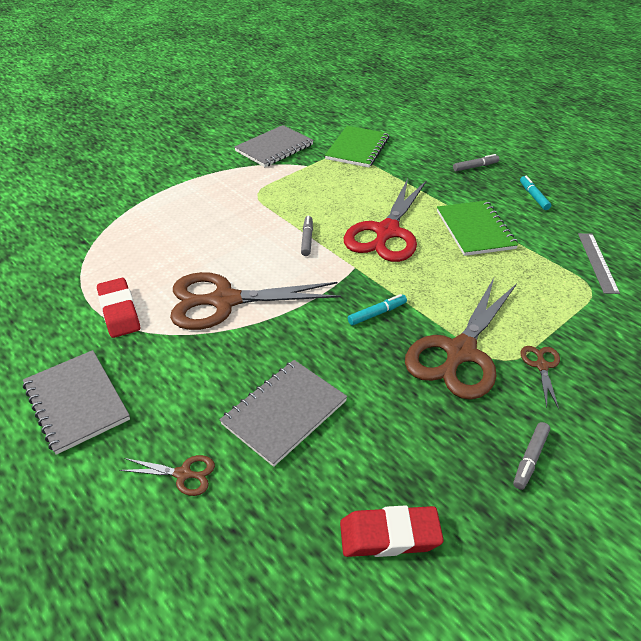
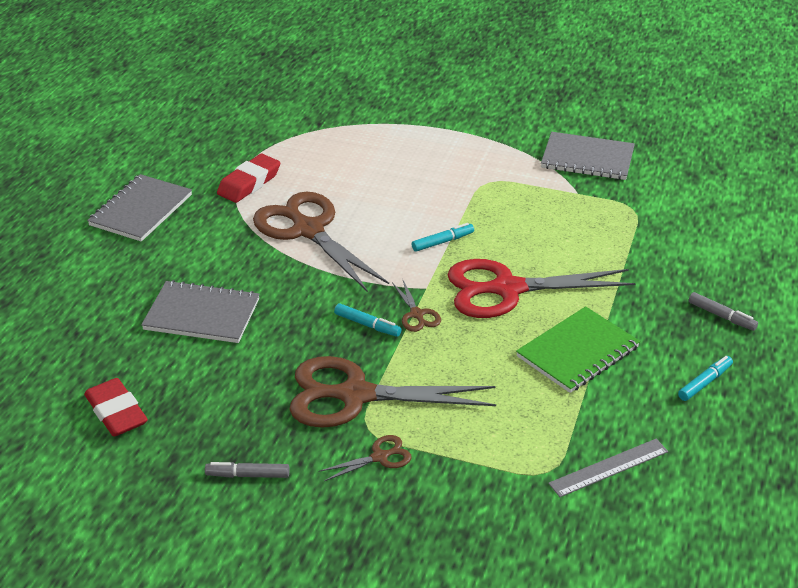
camera: 60 degrees right, 5 degrees down
(183, 474) = (109, 289): brown scissors -> brown scissors (417, 314)
(307, 239) = (442, 242): grey marker -> turquoise marker
(357, 148) = (655, 214): green notebook -> none

